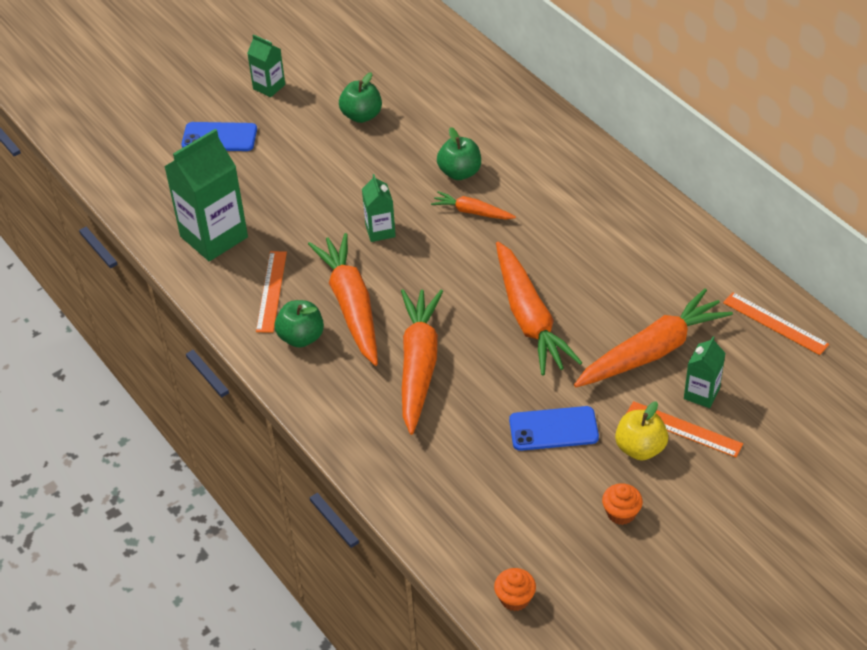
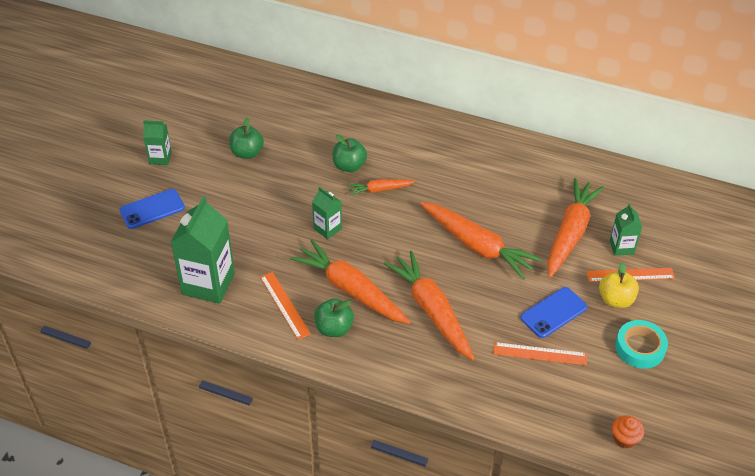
camera: 35 degrees left, 0 degrees up
(621, 513) = (640, 348): orange cupcake -> turquoise tape
(775, 323) = (626, 183): orange ruler -> orange ruler (540, 354)

